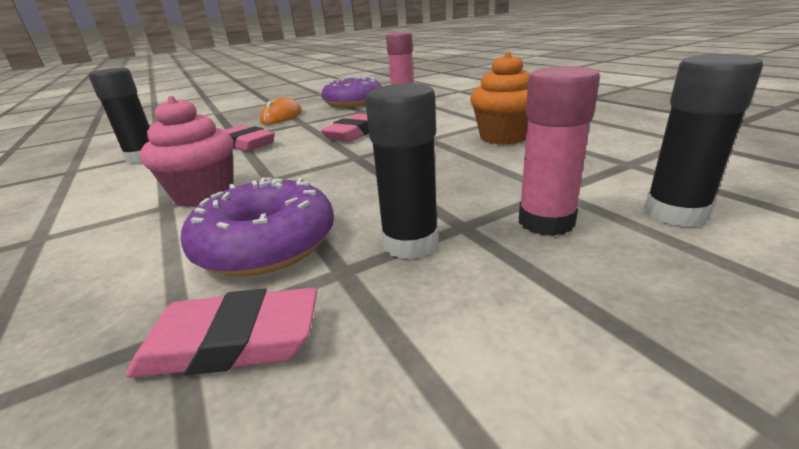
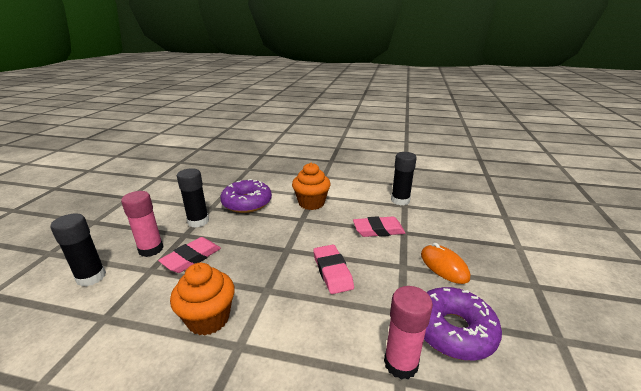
camera: 130 degrees right, 0 degrees up
(204, 194) = (311, 203): pink cupcake -> orange cupcake
(232, 342) = (216, 190): pink eraser -> pink eraser (191, 258)

